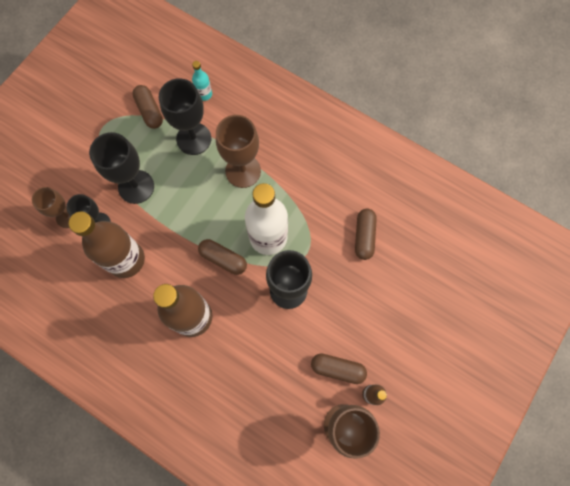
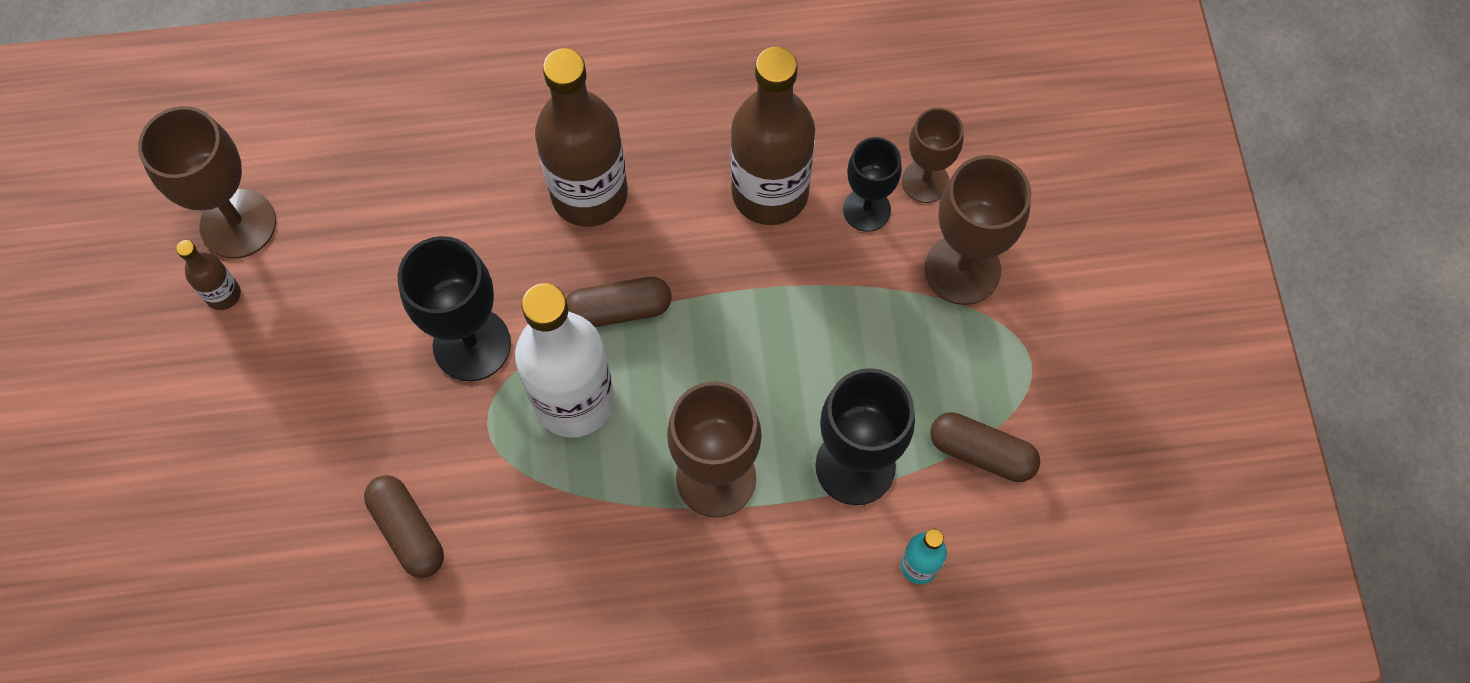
camera: 140 degrees right, 5 degrees down
(90, 174) = (962, 269): none -> brown goblet
(136, 187) = (868, 309): black goblet -> none
(337, 369) = (302, 290): brown capsule -> none

